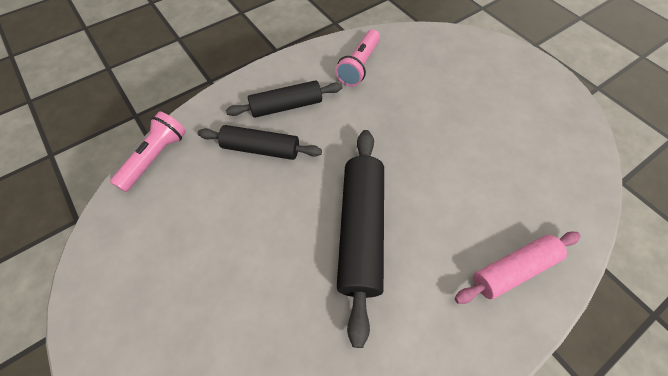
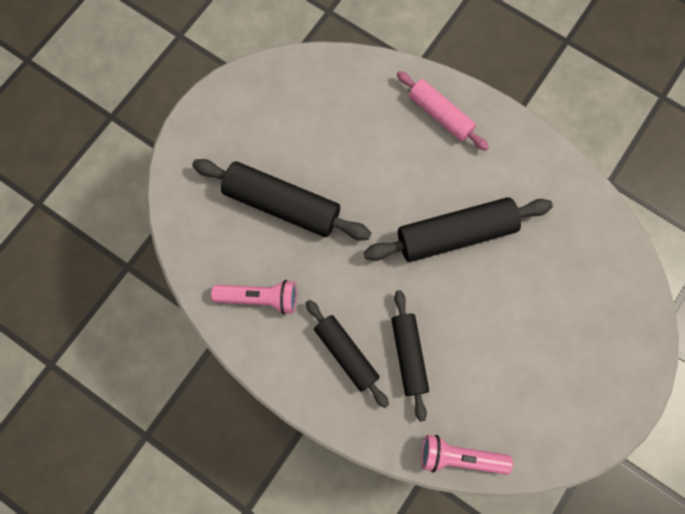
camera: 110 degrees left, 15 degrees up
(438, 99) = (282, 204): none -> black rolling pin

